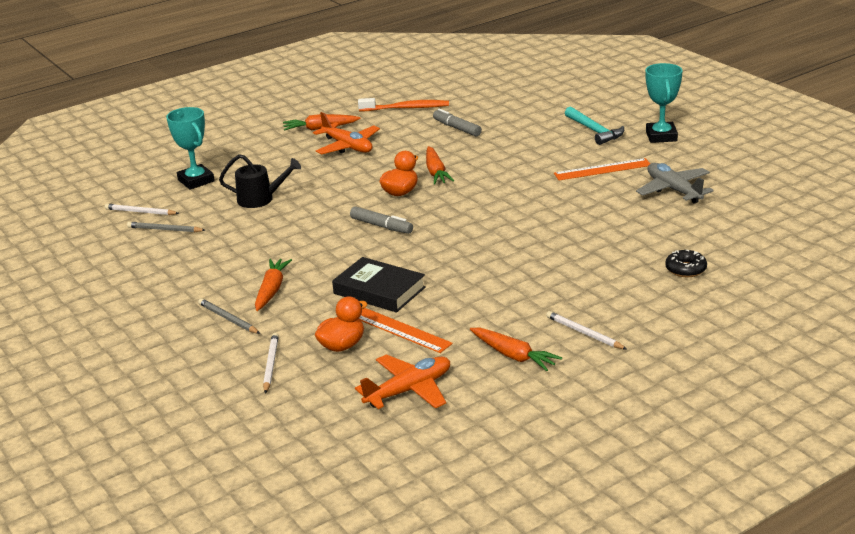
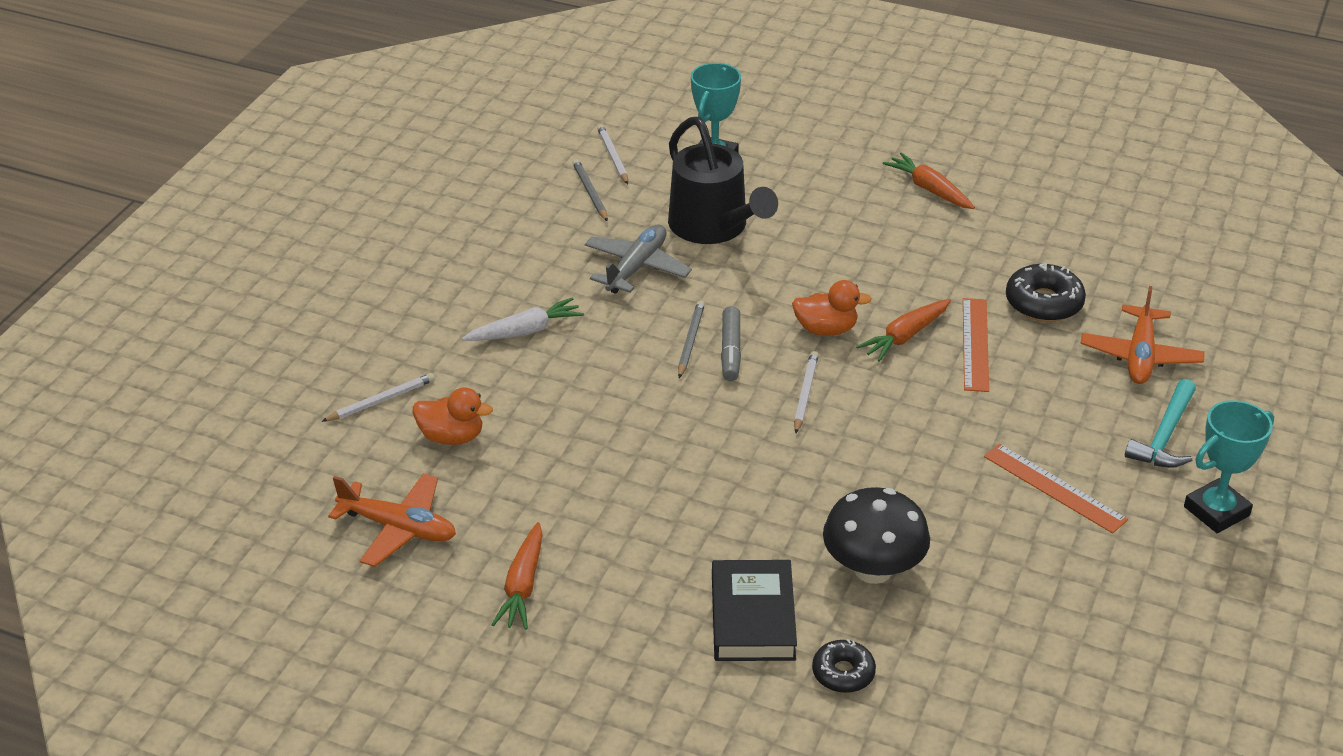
camera: 55 degrees right, 10 degrees up
(228, 319) = (446, 327): grey pencil -> grey pencil (690, 341)
(260, 199) = (714, 227): black watering can -> black watering can, size x1.62
(272, 290) = (525, 331): orange carrot -> white carrot
(348, 146) = (903, 233): orange plane -> orange plane (1140, 356)
(379, 290) = (584, 414): black book -> black book (752, 617)
(400, 330) = (514, 468): orange ruler -> orange ruler (975, 344)
(406, 108) = (1056, 234): orange toothbrush -> none
(457, 128) = (1043, 303): grey marker -> black donut
(584, 333) = (614, 630): white pencil -> white pencil (805, 394)
(613, 237) = (873, 569): none -> black mushroom
(673, 190) = (1058, 583): grey plane -> grey plane (636, 268)

